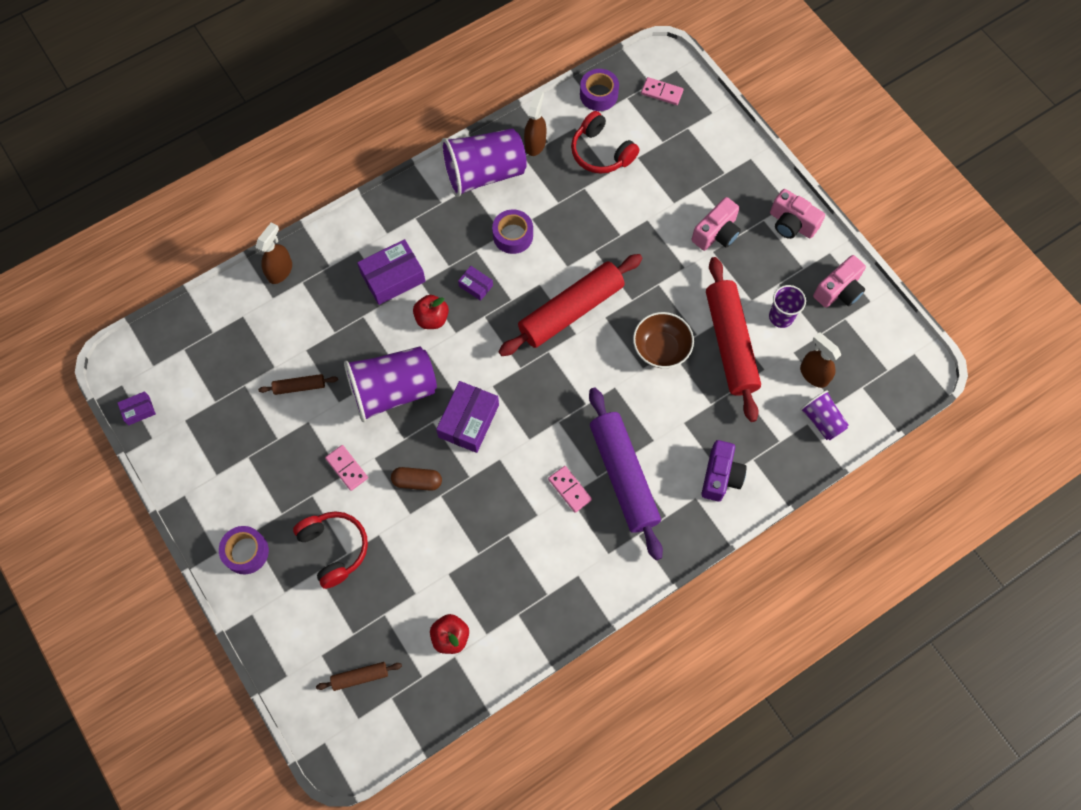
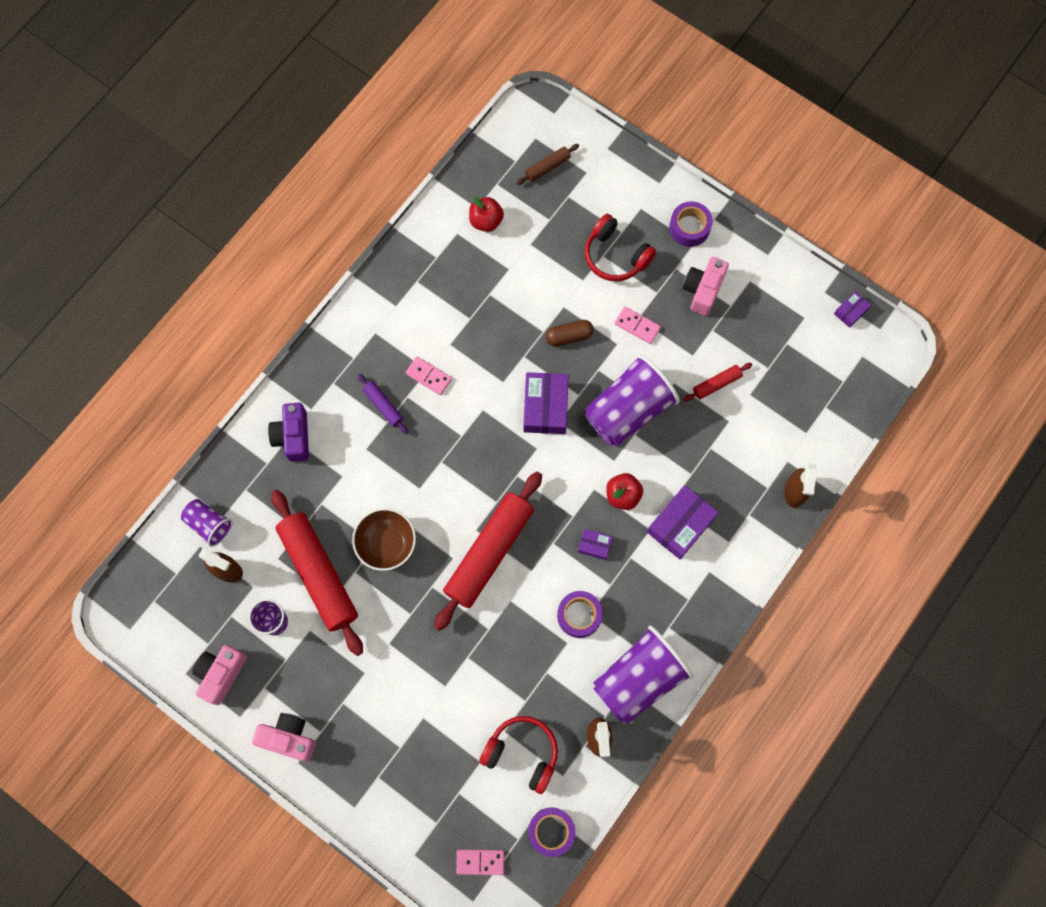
camera: 160 degrees right, 5 degrees up
(299, 387) = (716, 384): brown rolling pin -> red rolling pin
(623, 476) = (383, 405): purple rolling pin -> purple rolling pin, size x0.44
(716, 233) = (366, 696): pink camera -> pink camera (703, 290)

